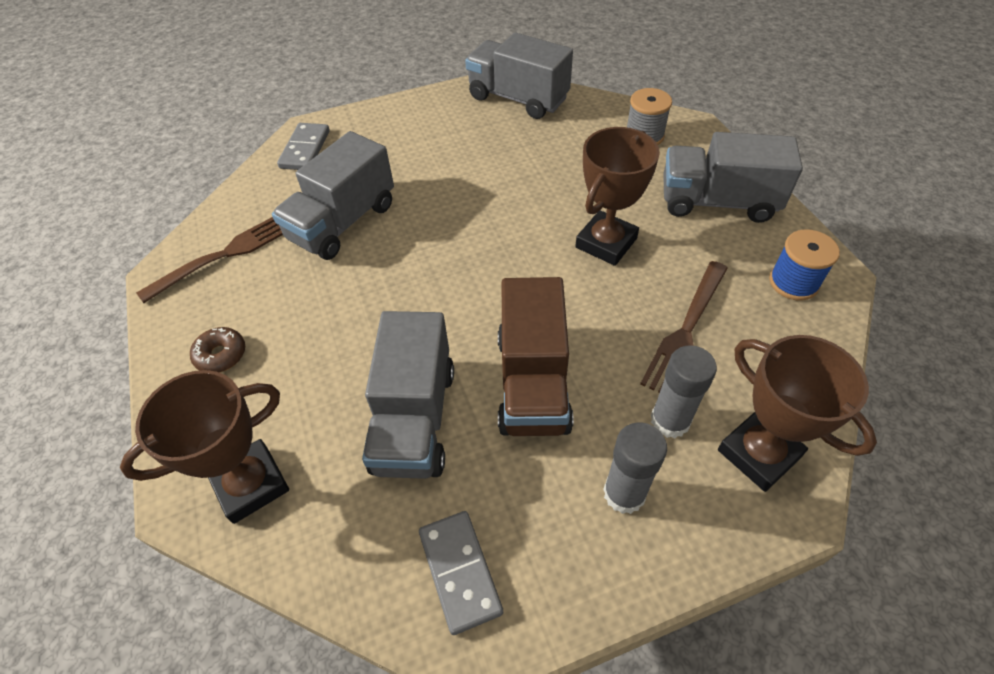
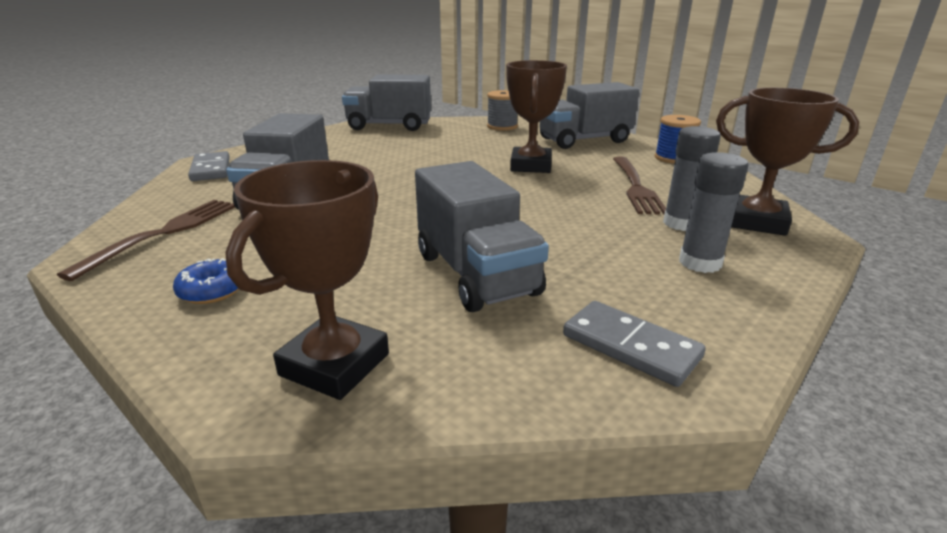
camera: 30 degrees left, 25 degrees down
(221, 355) = (212, 291): brown donut -> blue donut
(533, 382) = (557, 231): brown truck -> none

